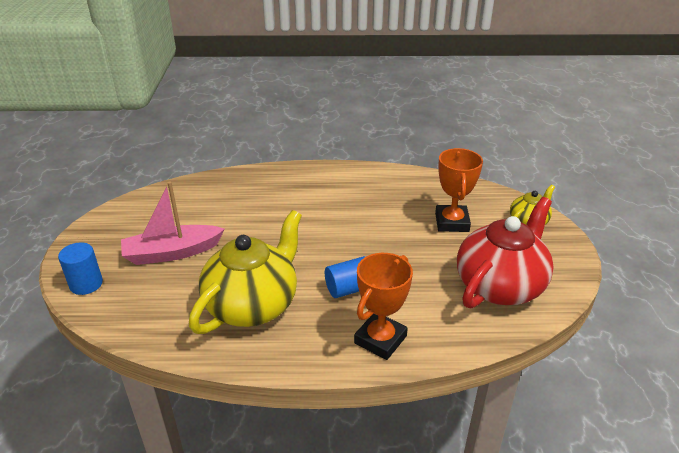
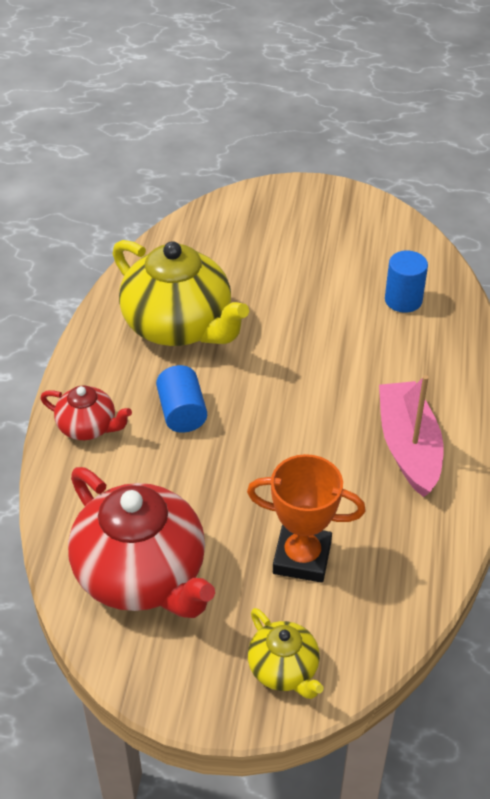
camera: 100 degrees right, 10 degrees up
(86, 284) = (249, 204): blue cylinder -> blue cylinder (403, 300)
(172, 253) = (290, 263): pink boat -> pink boat (408, 447)
(380, 339) = (88, 427): orange trophy -> red teapot

